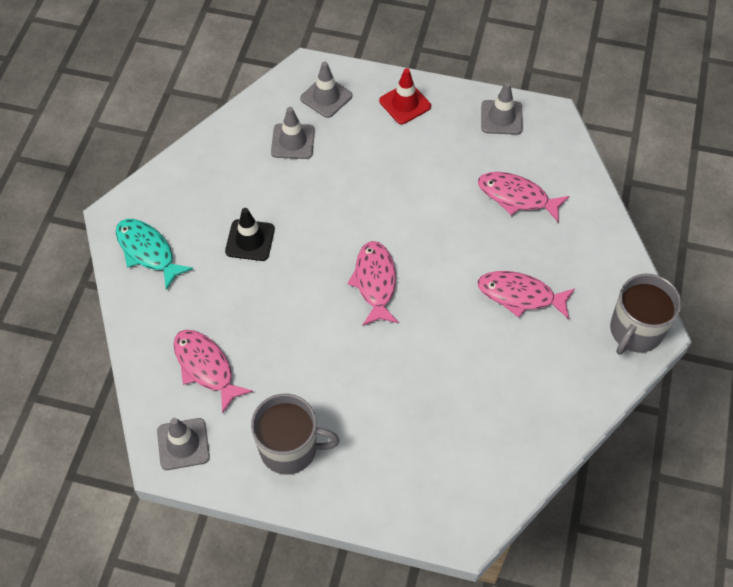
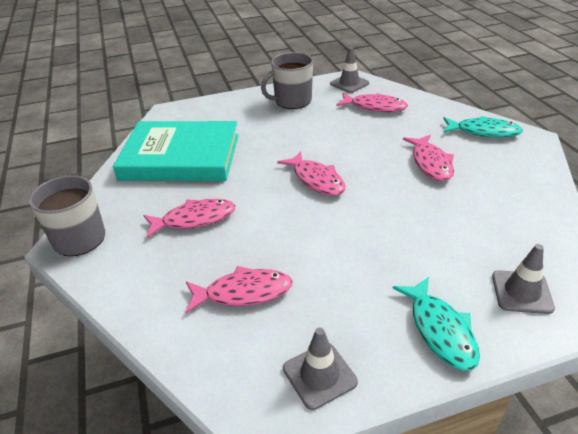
camera: 150 degrees right, 20 degrees down
(250, 240) = (431, 163): black traffic cone -> pink fish
(293, 141) = (493, 237): grey traffic cone -> none
(405, 104) = (440, 330): red traffic cone -> turquoise fish
(492, 406) = (181, 157): none -> turquoise book

